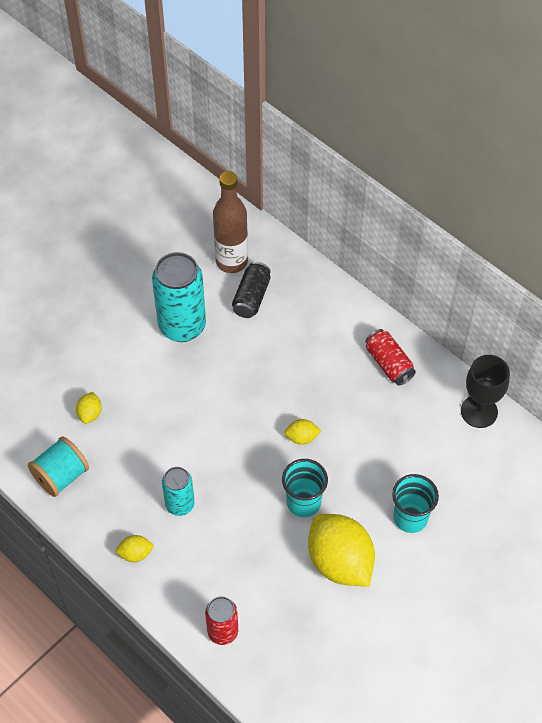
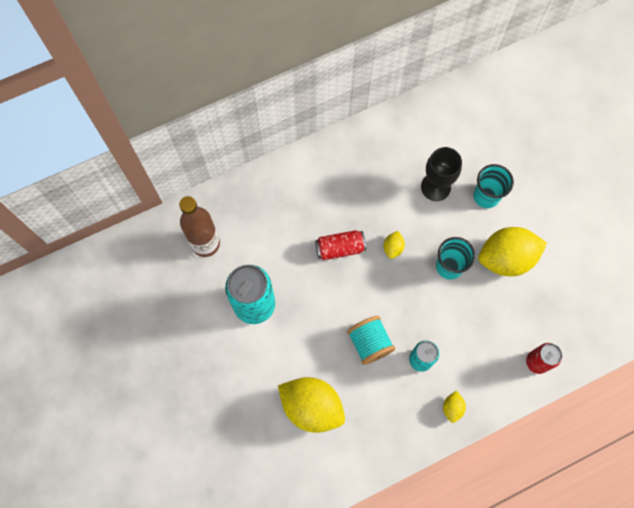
camera: 70 degrees left, 15 degrees up
(61, 476) = (363, 448): turquoise spool -> turquoise spool (369, 343)
(90, 414) = (312, 407): yellow lemon -> yellow lemon, size x2.31
(251, 297) = (248, 240): black can -> none
(388, 364) = (350, 161): red can -> red can (340, 248)
(479, 411) = (415, 115): black goblet -> black goblet (435, 187)

